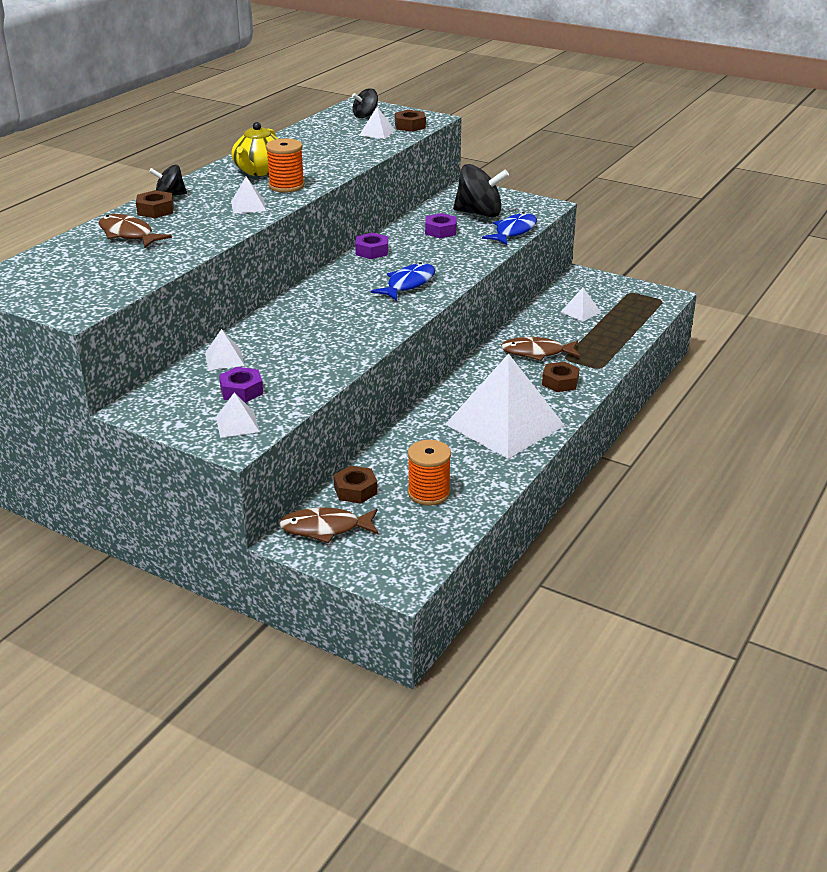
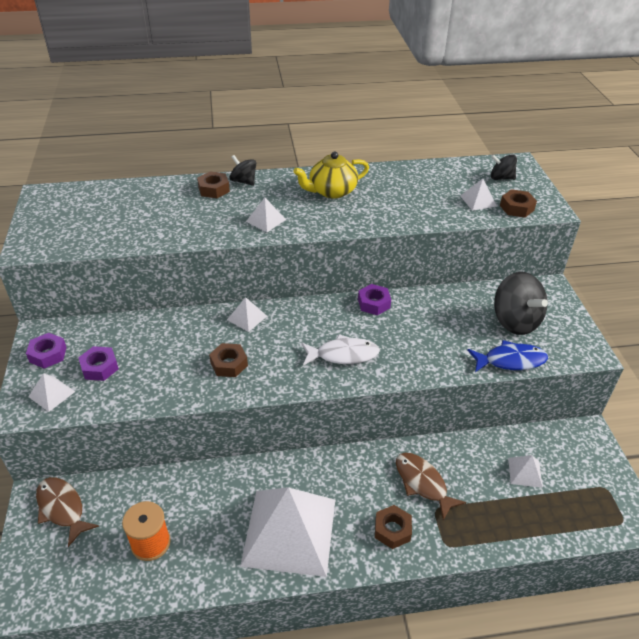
camera: 50 degrees right, 10 degrees up
(128, 234) = (164, 201): brown fish -> none
(224, 359) = (137, 332): white pyramid -> white pyramid (247, 317)
(286, 186) = (321, 216): orange spool -> none
(355, 490) = (123, 494): brown nut -> brown nut (229, 364)
(408, 284) = (343, 355): blue fish -> white fish
(440, 231) = (454, 318): purple nut -> purple nut (48, 354)

